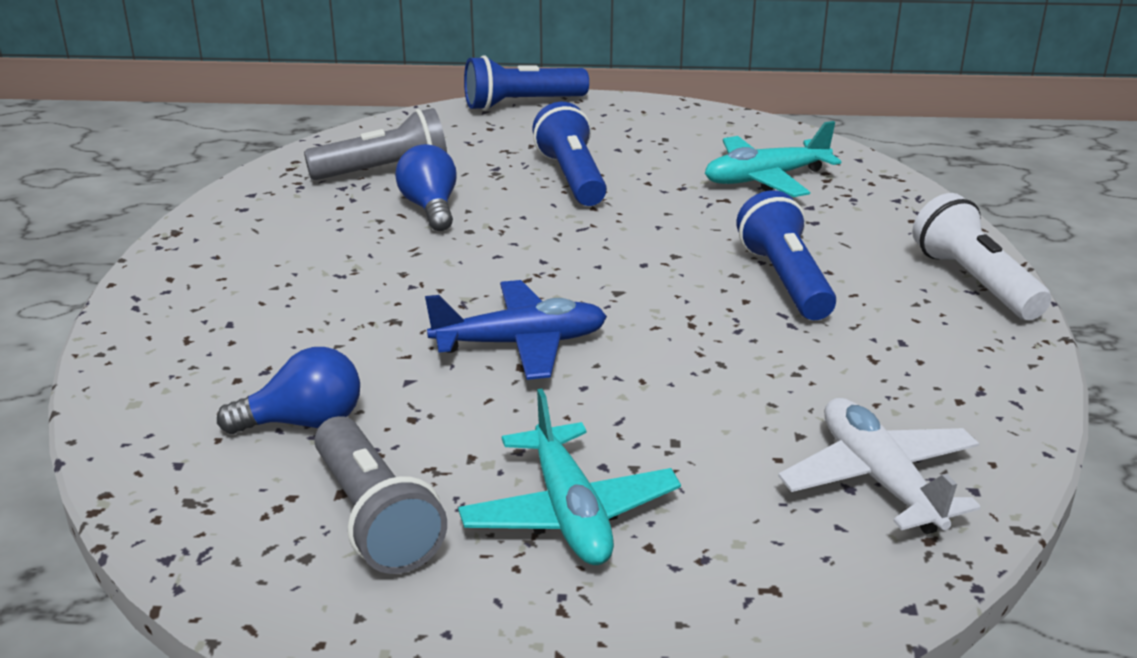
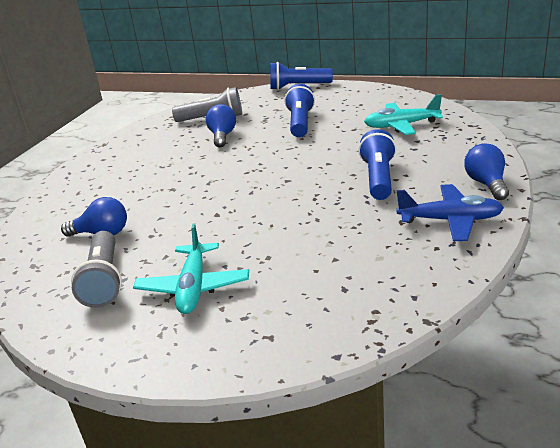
camera: 20 degrees right, 0 degrees up
(521, 344) = (223, 203): blue plane -> blue plane (450, 220)
(879, 479) = (363, 286): white plane -> none
(974, 282) = (486, 184): white flashlight -> blue light bulb

